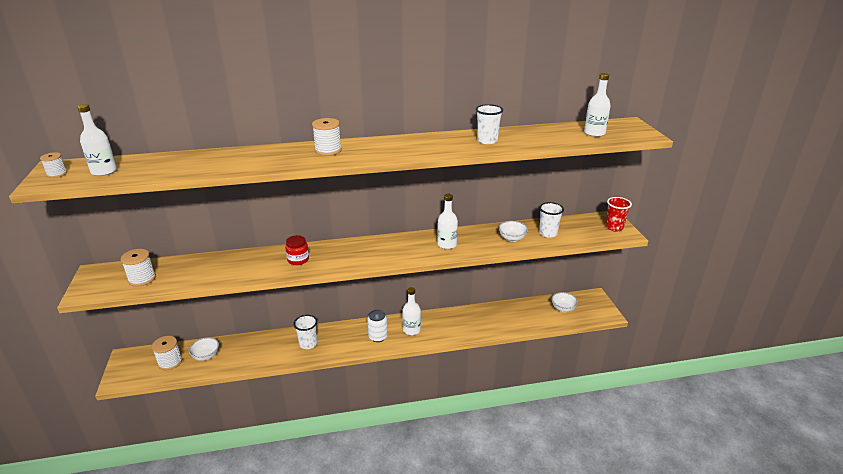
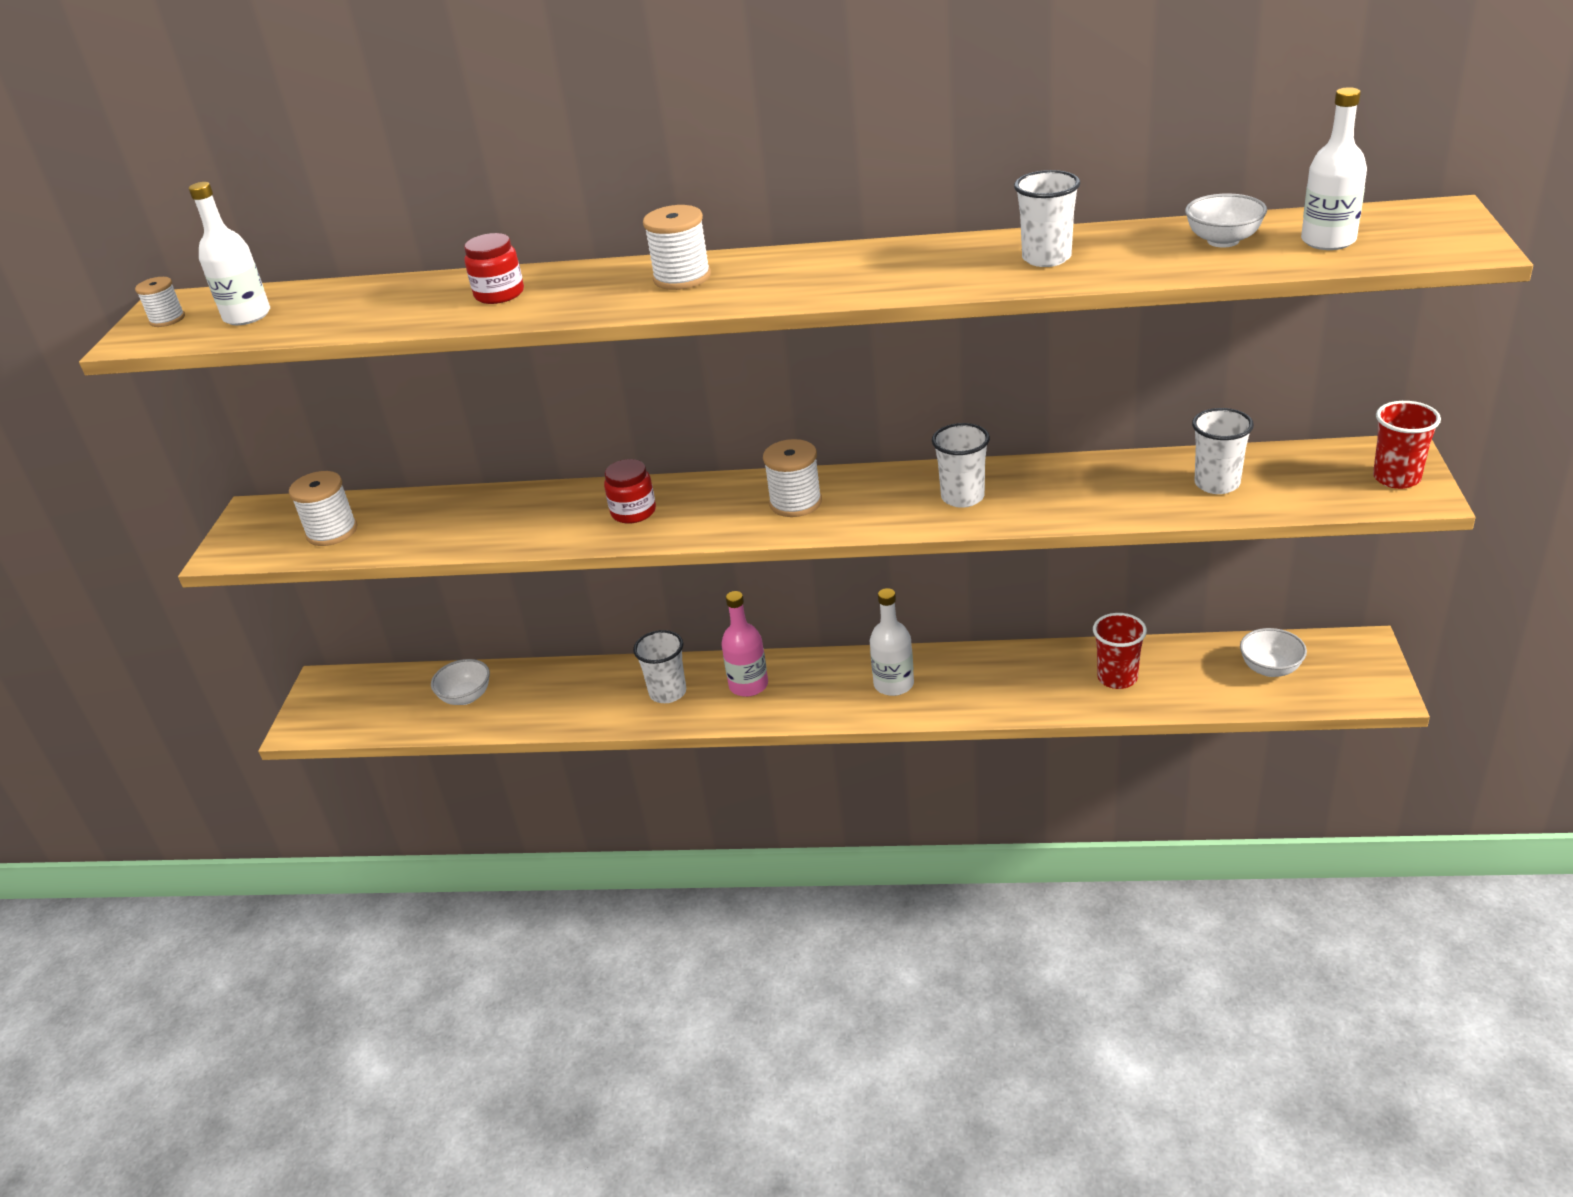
camera: 20 degrees right, 5 degrees up
(170, 362) = (399, 702): white spool -> white spool (795, 502)
(240, 159) = (499, 294): none -> red jar
(346, 337) = (748, 685): none -> pink bottle
(378, 337) = (816, 692): white can -> none
(447, 244) = (962, 497): white bottle -> white cup
(504, 318) = (1117, 678): none -> red cup
(512, 238) = (1122, 492): white bowl -> white bowl (1223, 241)

